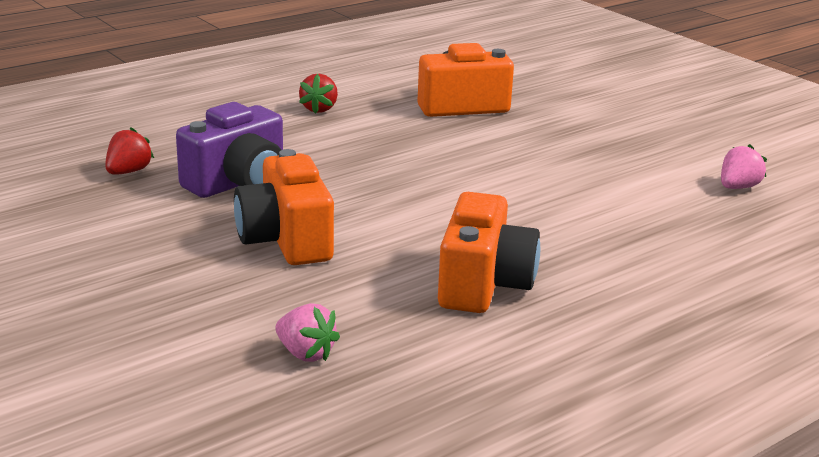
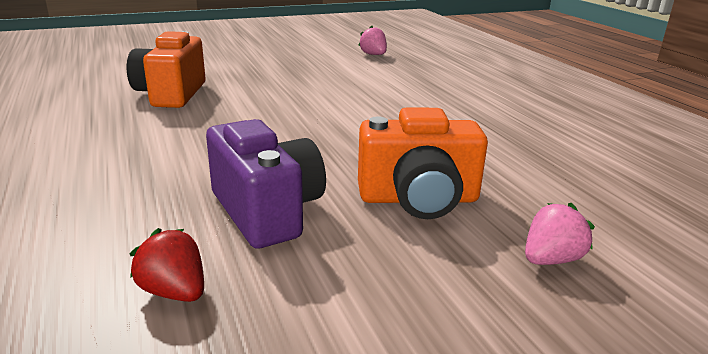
camera: 75 degrees left, 0 degrees up
(305, 353) = (637, 213): pink strawberry -> pink strawberry (551, 259)
(319, 109) = (104, 147): red strawberry -> none
(483, 284) = (504, 134): orange camera -> none

